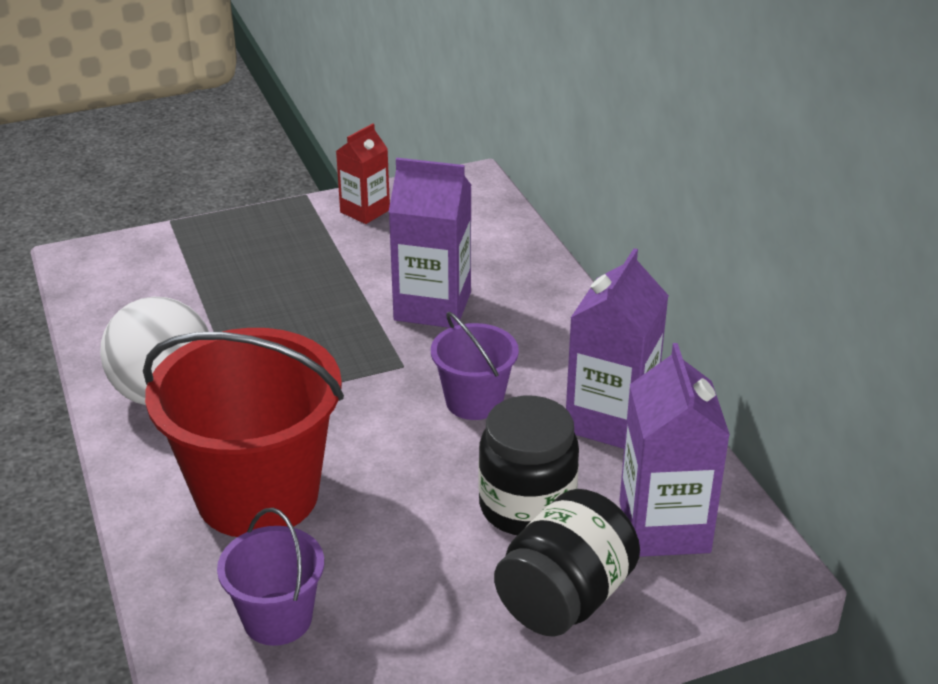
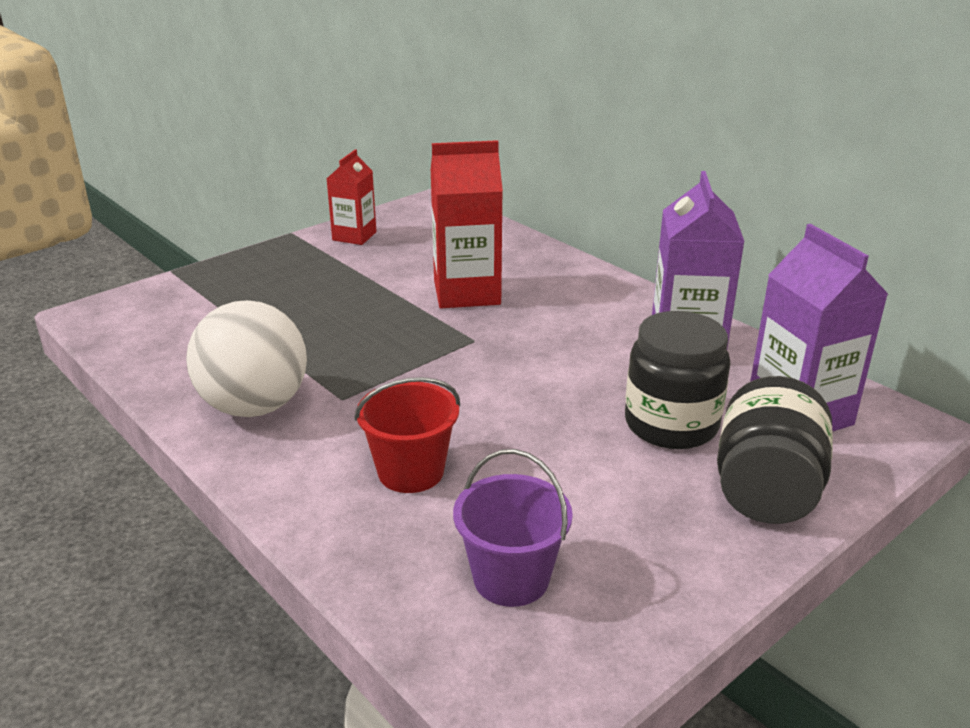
camera: 20 degrees left, 5 degrees down
(257, 494) = (411, 472): red bucket -> red bucket, size x0.51
(432, 306) = (466, 292): purple carton -> red carton
(474, 401) = (559, 354): purple bucket -> none

